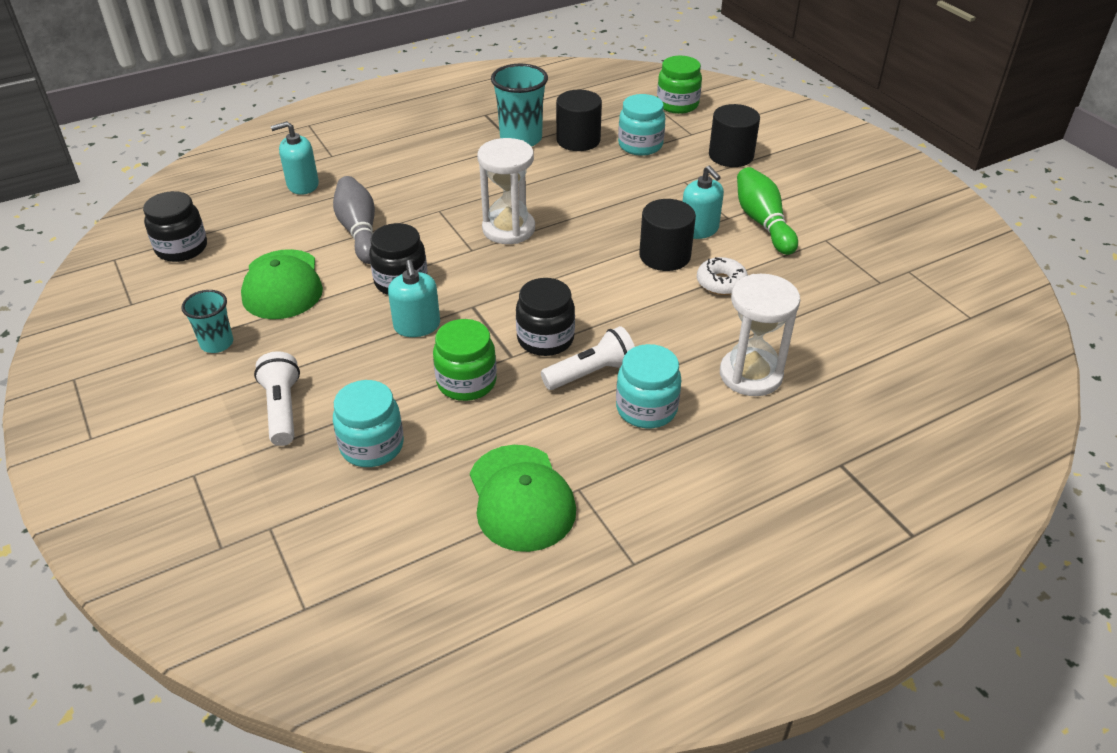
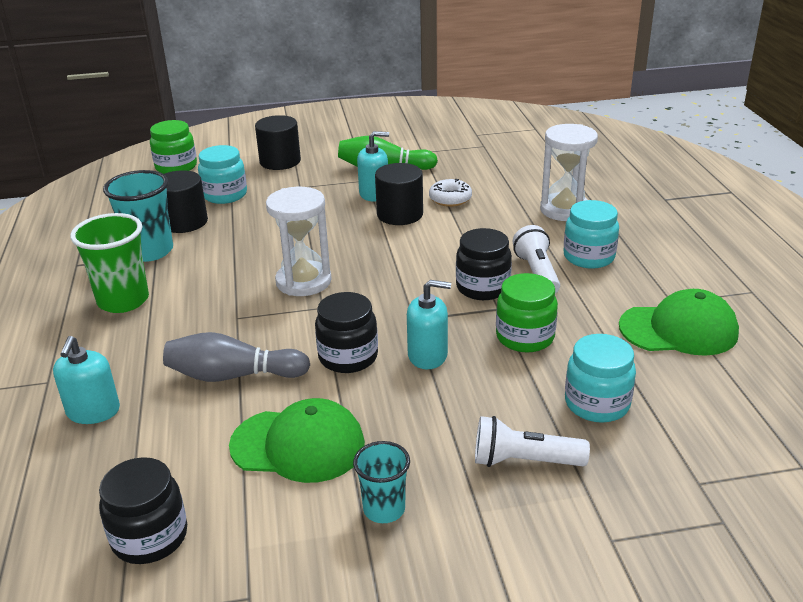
camera: 70 degrees left, 10 degrees down
(442, 151) = (123, 301): none -> green cup

